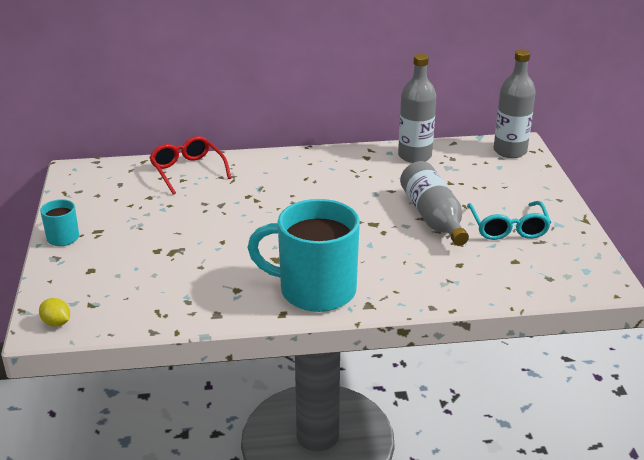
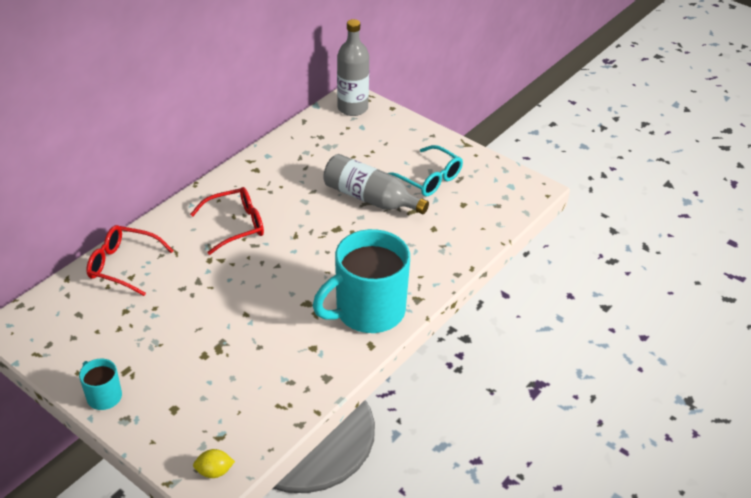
camera: 45 degrees left, 10 degrees up
(298, 184) = (236, 225): none -> red glasses
(414, 156) = (290, 149): grey bottle -> none

